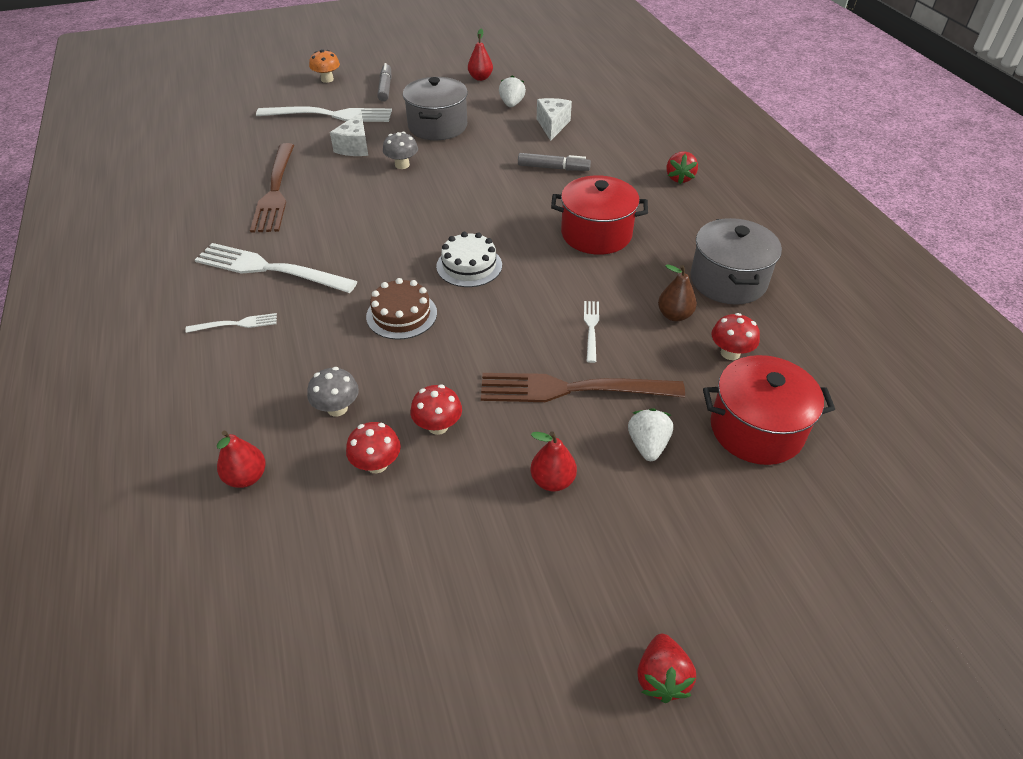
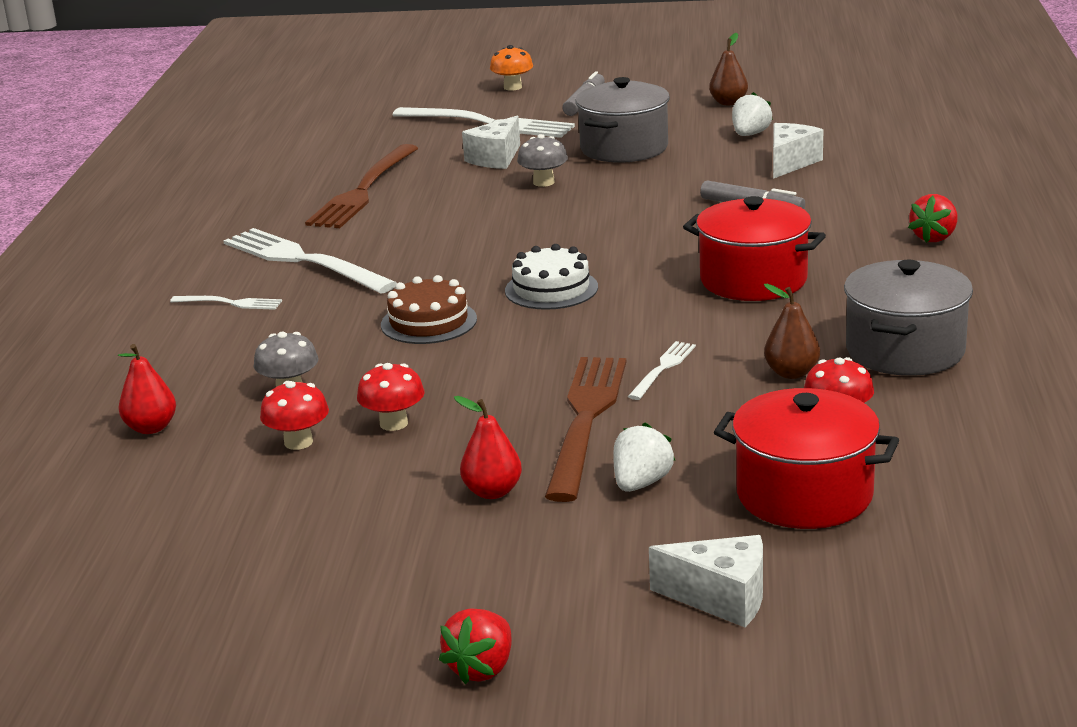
camera: 25 degrees right, 20 degrees down
(480, 78) = (728, 103): red pear -> brown pear
(571, 389) = (585, 419): brown fork -> brown fork turned 75 degrees clockwise
(772, 547) = (721, 598): none -> white cheese

